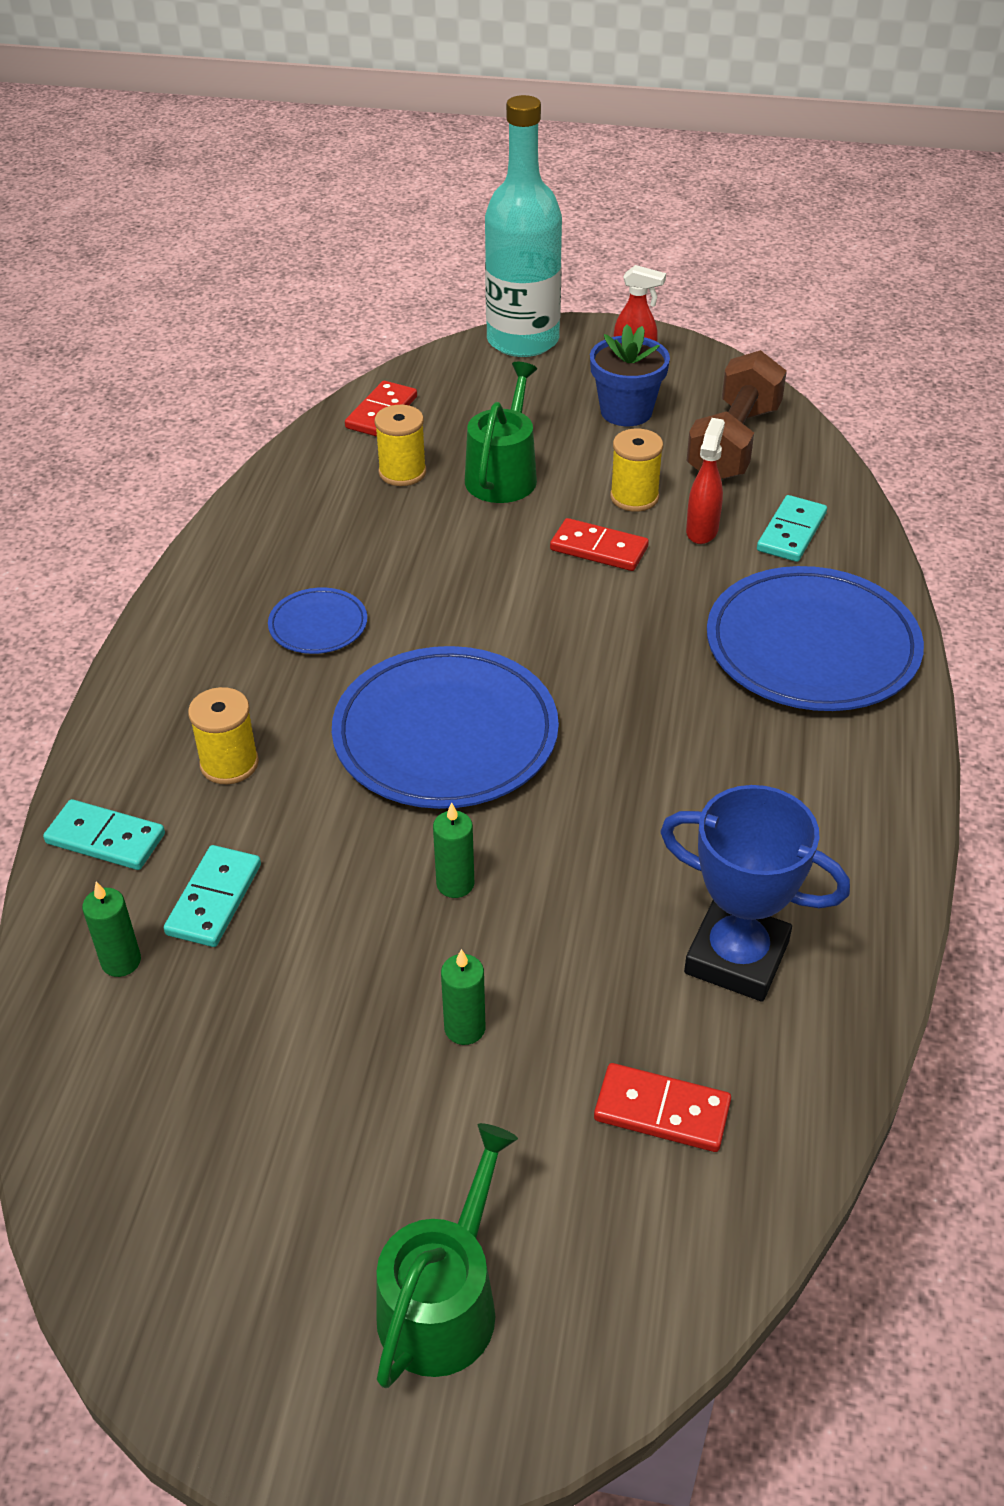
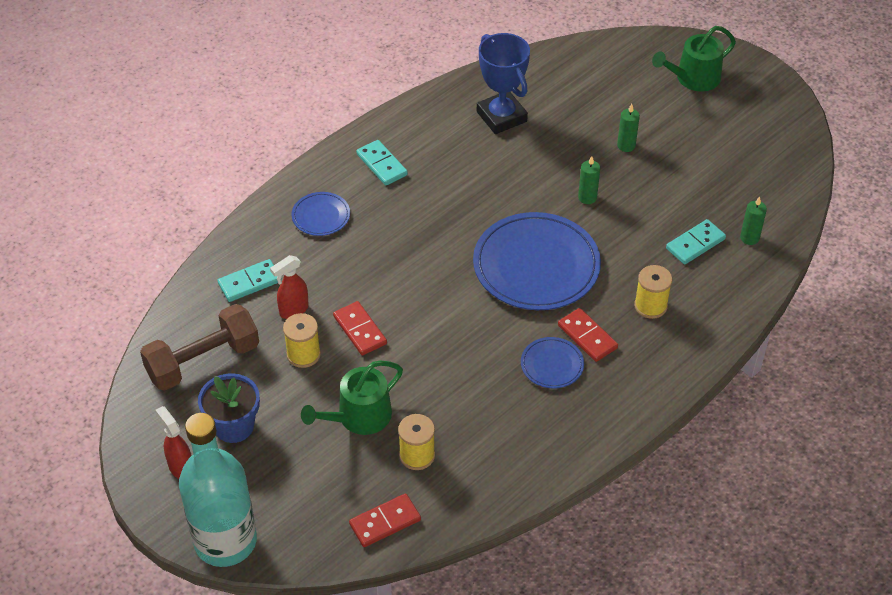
camera: 145 degrees left, 5 degrees up
(105, 839) = (730, 298): turquoise domino -> turquoise domino (382, 164)
(662, 1111) = (577, 88): red domino -> red domino (587, 336)
(812, 646) = (321, 216): blue plate -> blue plate, size x0.47

